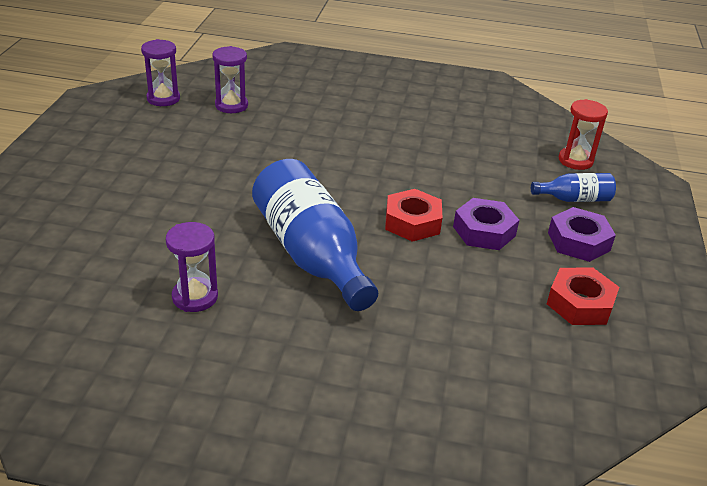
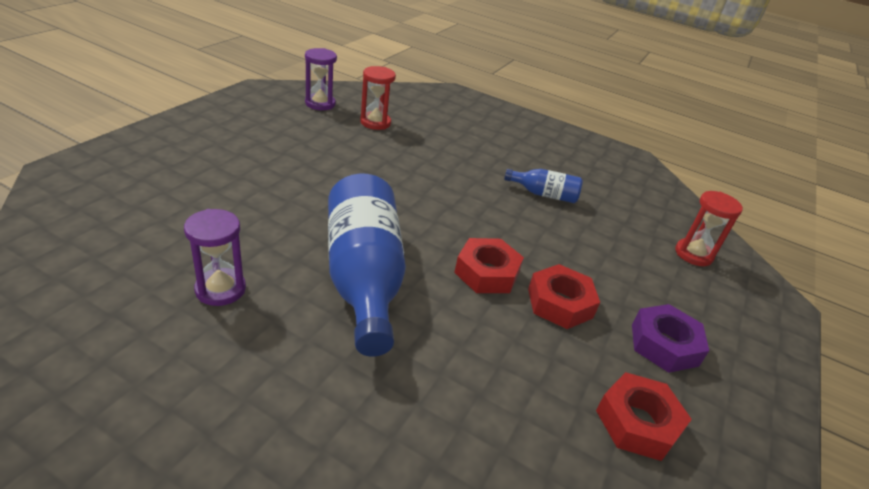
camera: 15 degrees right, 0 degrees up
(231, 105) = (375, 122): purple hourglass -> red hourglass
(484, 231) = (560, 303): purple nut -> red nut
(574, 199) = (677, 295): blue bottle -> blue bottle (544, 194)

